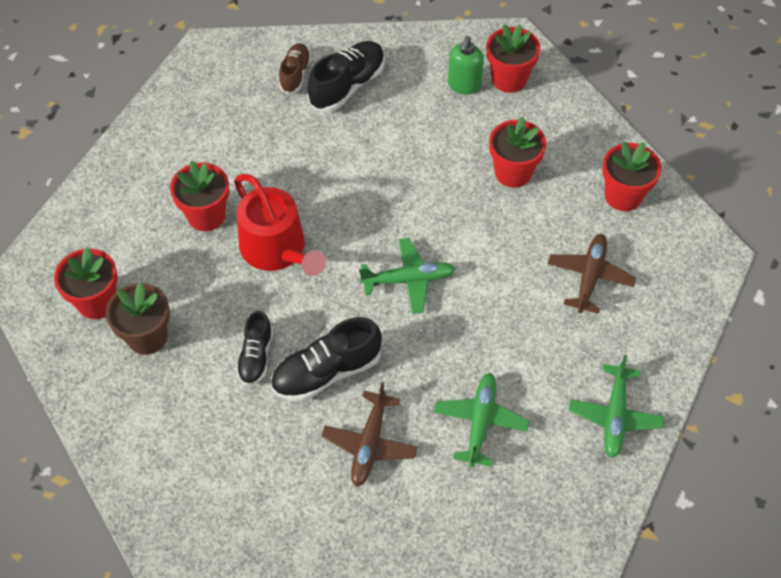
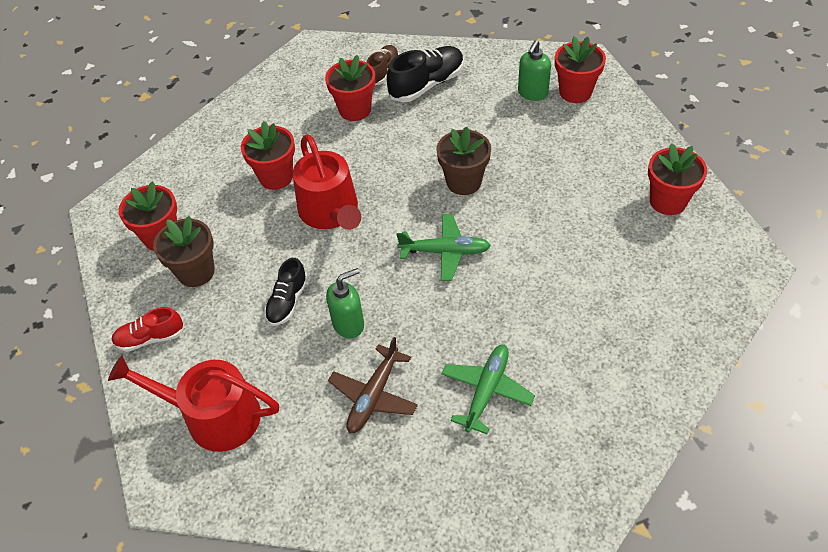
camera: 15 degrees right, 5 degrees down
(118, 417) = (150, 338): none -> red shoe
(211, 490) = (214, 416): none -> red watering can
(326, 372) = (349, 324): black shoe -> green soap dispenser
(411, 198) = (464, 182): none -> brown flower pot
(513, 173) = (563, 170): red flower pot -> red flower pot (355, 110)
(589, 277) = (622, 270): brown plane -> none
(614, 416) = (625, 404): green plane -> none

